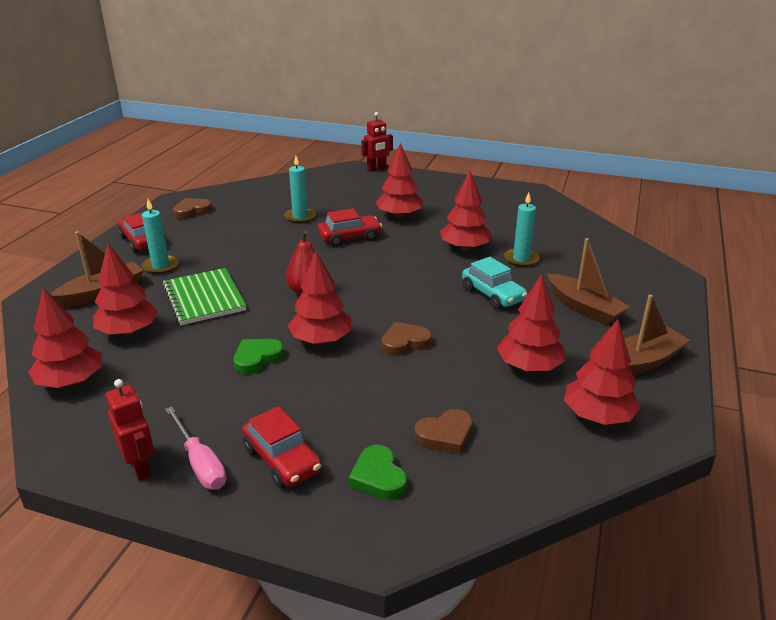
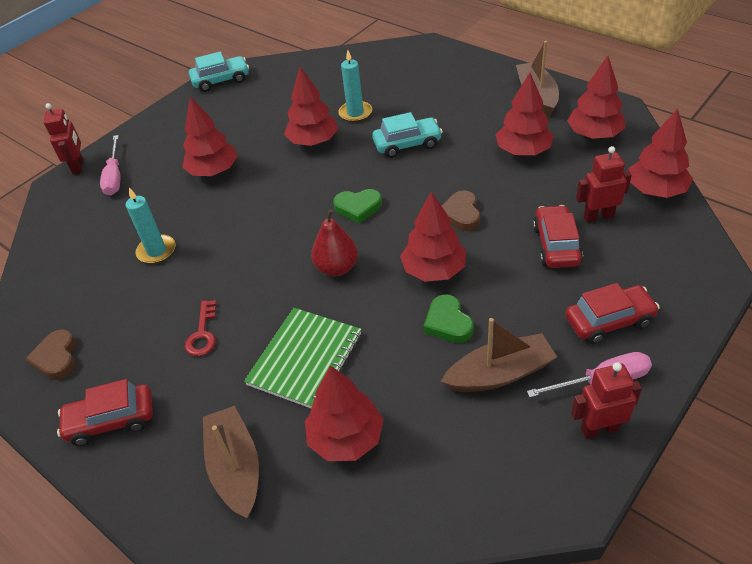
camera: 65 degrees left, 15 degrees up
(71, 381) = (432, 497): red tree -> red tree (655, 190)
(161, 266) = (199, 400): turquoise candle -> none
(204, 298) = (305, 359): green notebook -> green notebook turned 60 degrees counterclockwise
(222, 253) = (203, 334): none -> red key
(350, 238) = (238, 217): red car -> red car (556, 245)
(372, 183) = (114, 176): none -> pink screwdriver
(378, 477) = (641, 264): green heart -> green heart (358, 208)
(445, 435) = (598, 216): brown heart -> red robot
(519, 191) = (221, 80): none -> turquoise car
(584, 308) = (452, 101): brown boat -> brown boat (499, 374)

